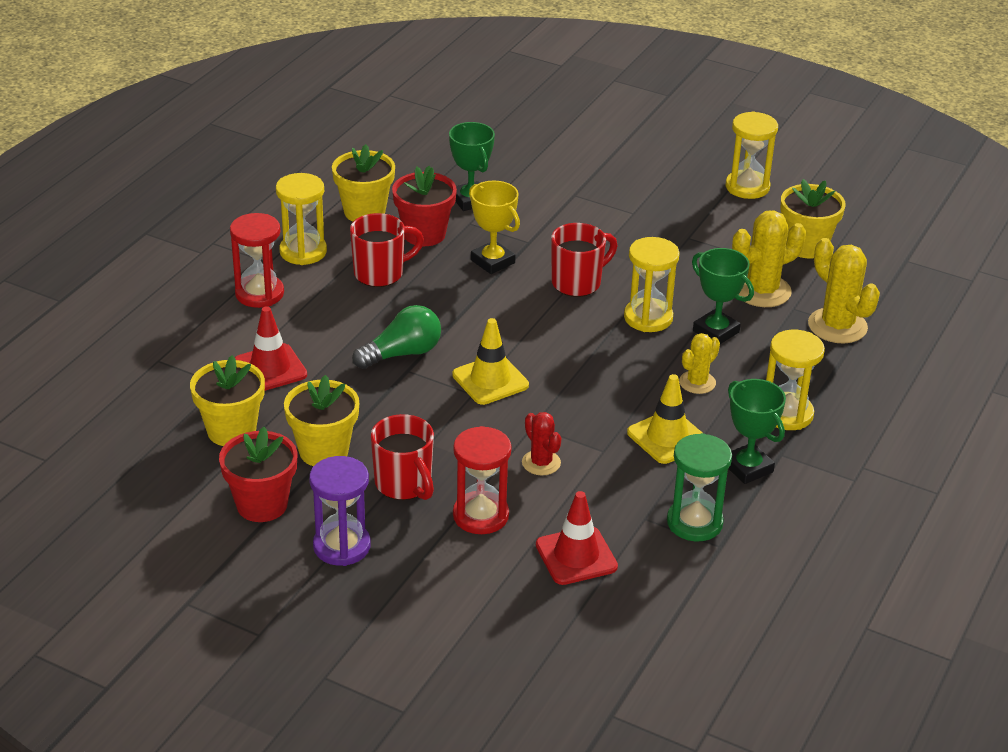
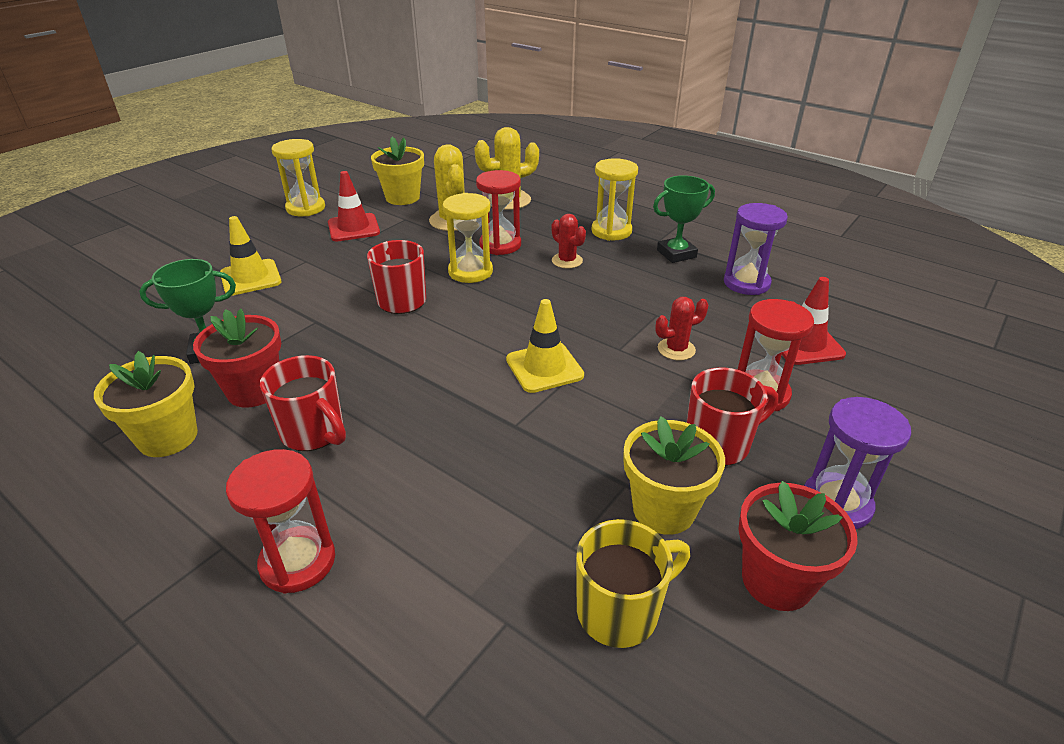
camera: 80 degrees left, 0 degrees up
(231, 431) = (620, 611): yellow flower pot -> yellow mug
(270, 368) = (483, 557): red traffic cone -> red traffic cone (353, 228)
(303, 251) = (220, 505): yellow hourglass -> none
(380, 273) = (314, 433): red mug -> red mug turned 150 degrees clockwise
(402, 353) = (483, 427): green light bulb -> none
(492, 261) = (337, 347): yellow trophy -> none
(667, 437) = (638, 282): yellow traffic cone -> yellow traffic cone (250, 278)
(694, 522) = (746, 283): green hourglass -> purple hourglass
(697, 382) = (567, 261): yellow cactus -> red cactus
(716, 331) = (500, 245): green trophy -> red hourglass

